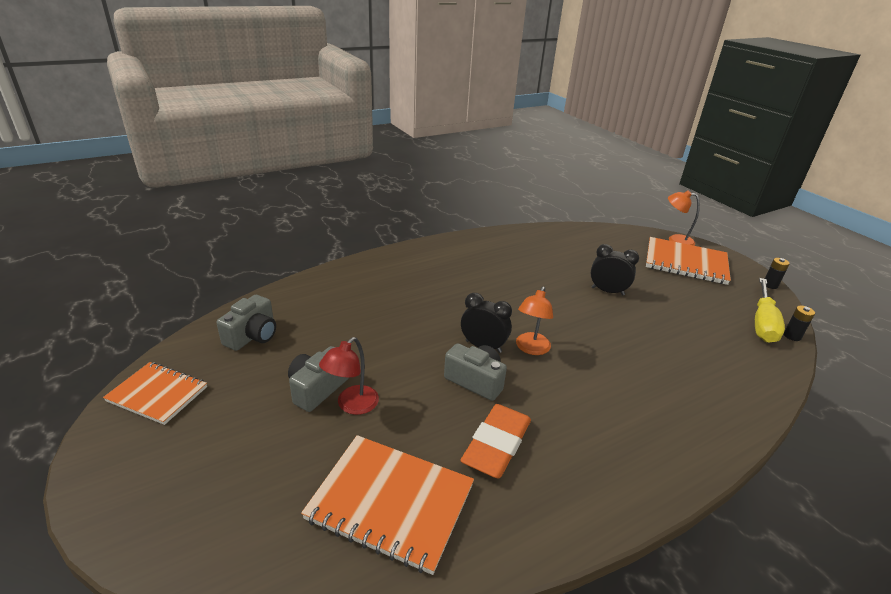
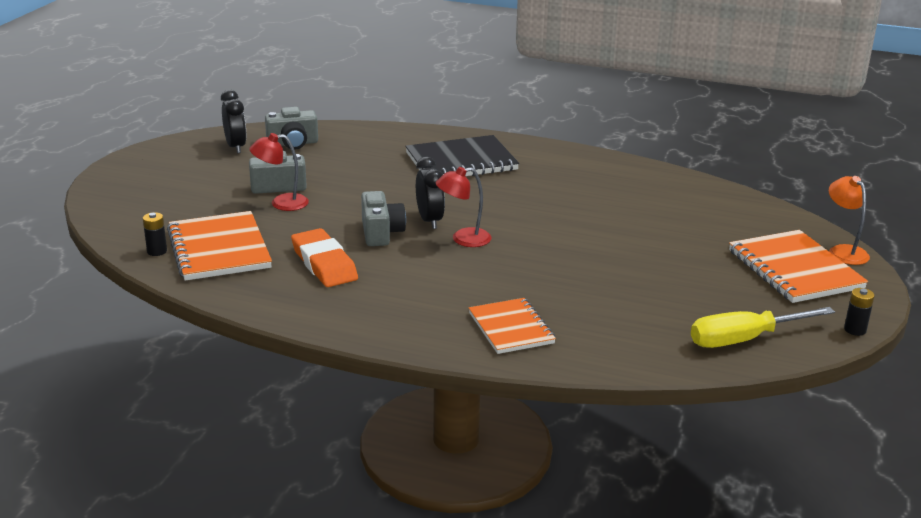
camera: 50 degrees right, 5 degrees down
(158, 394) = (196, 147): orange notebook -> orange notebook (511, 328)
(409, 283) = (461, 162): none -> black notebook
(496, 444) = (324, 263): orange eraser -> orange eraser turned 75 degrees clockwise
(531, 348) = (463, 239): orange lamp -> red lamp
(607, 291) = (632, 245): black clock -> black clock (236, 147)
(792, 336) = (749, 361): black battery -> black battery (157, 251)

